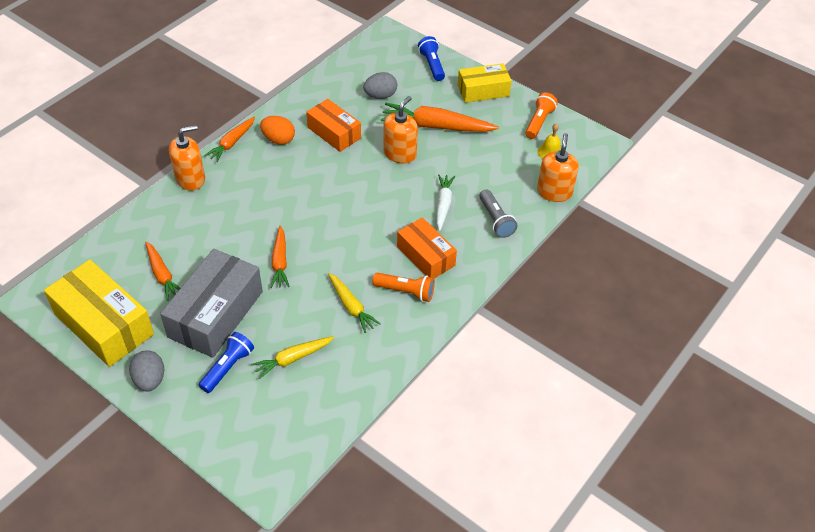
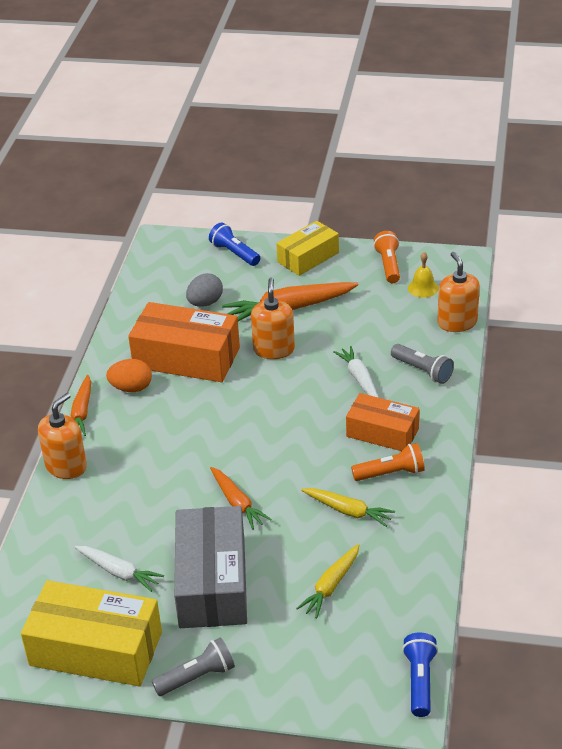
camera: 25 degrees left, 10 degrees down
(150, 380) = (197, 677): grey egg -> grey flashlight
(162, 275) = (119, 572): orange carrot -> white carrot
(228, 367) = (270, 626): blue flashlight -> blue flashlight (419, 681)
(334, 133) = (186, 357): orange box -> orange box, size x1.59

